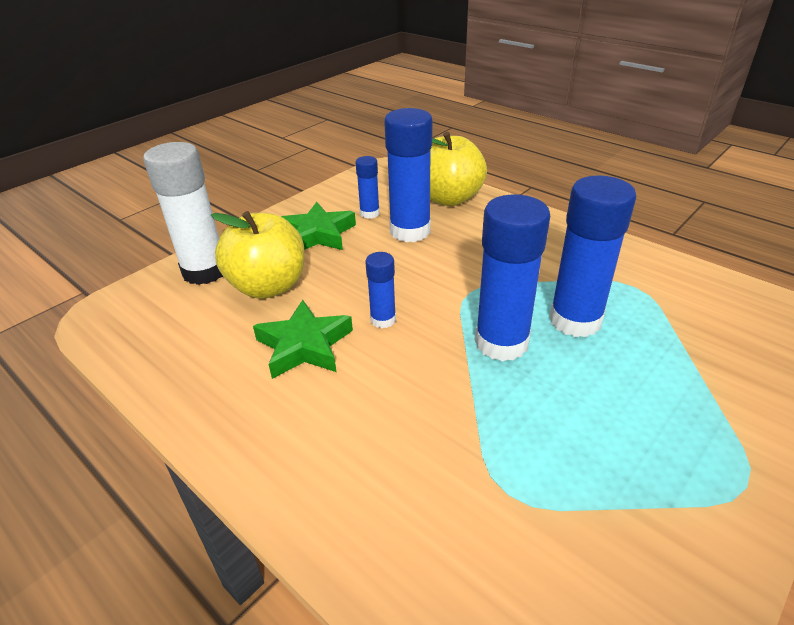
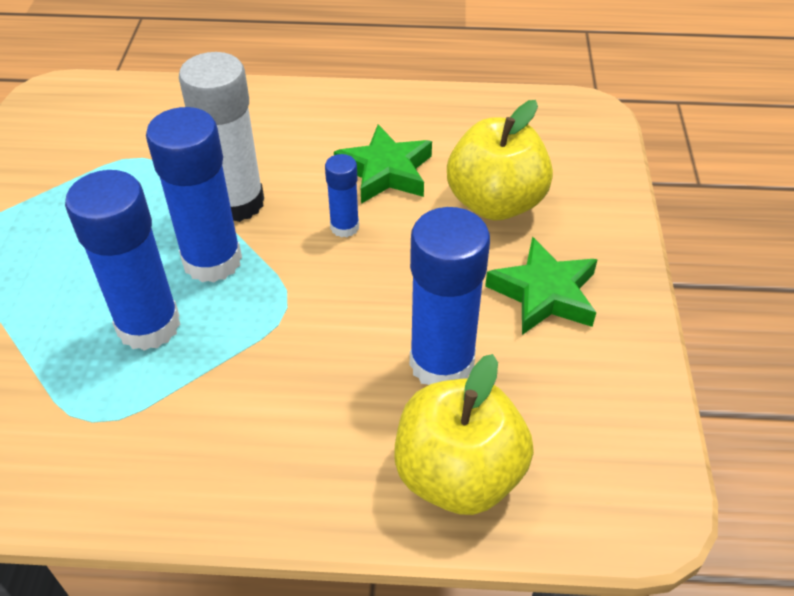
camera: 140 degrees right, 10 degrees up
(205, 271) = (579, 185): white glue stick -> white glue stick (236, 203)
(369, 213) = (531, 368): blue glue stick -> none

